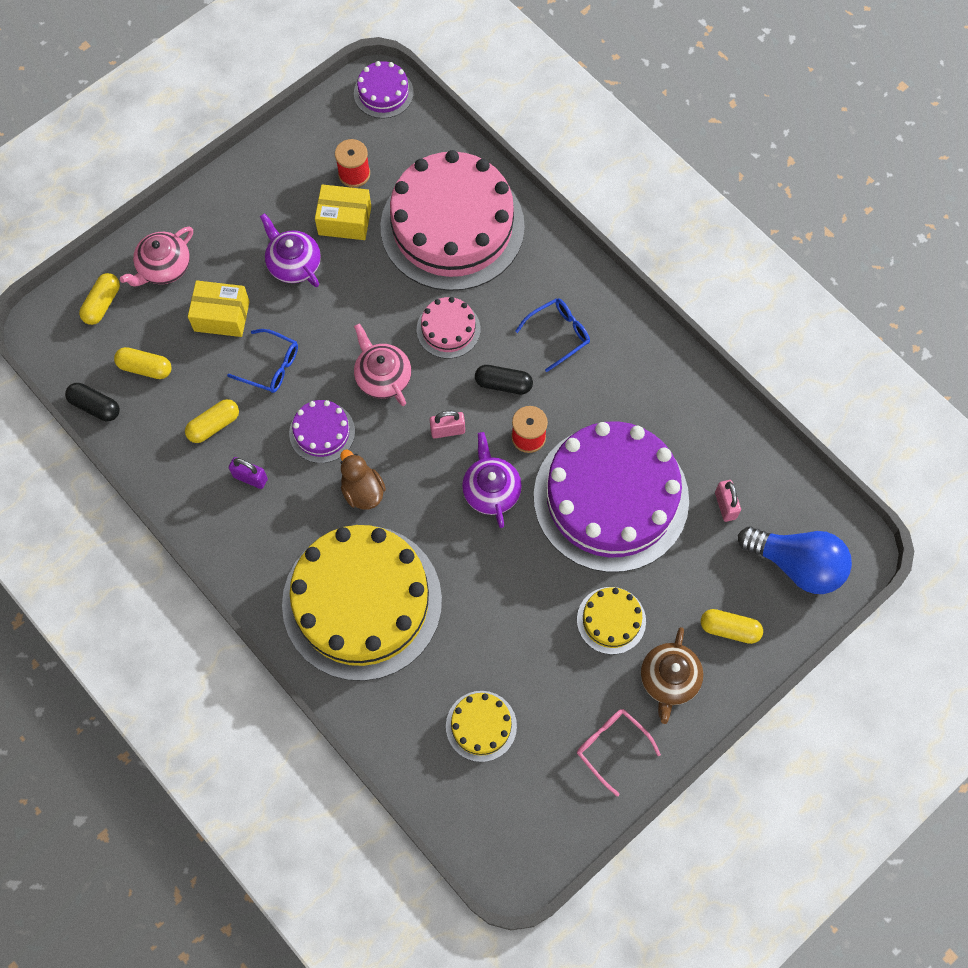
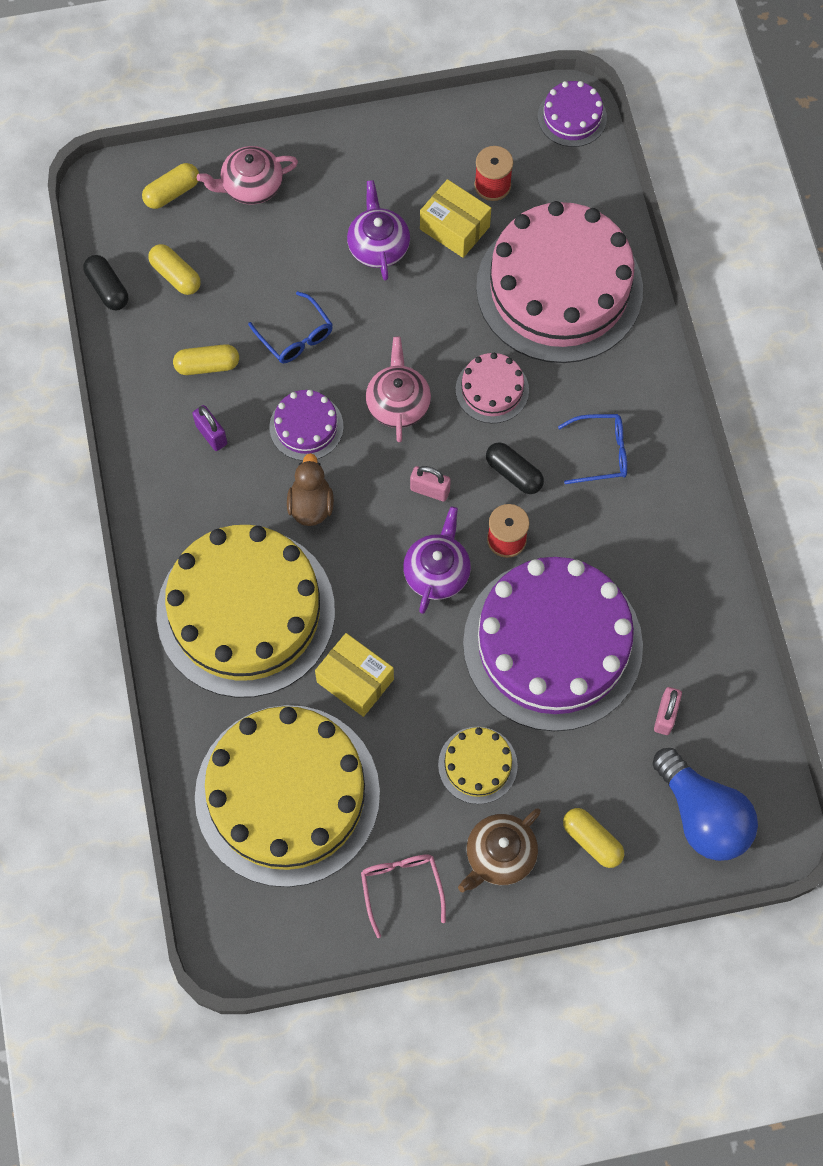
camera: 30 degrees right, 0 degrees up
(221, 316) = (278, 262): yellow box -> yellow box (355, 680)
(481, 726) = (287, 795): yellow cake -> yellow cake, size x2.32

